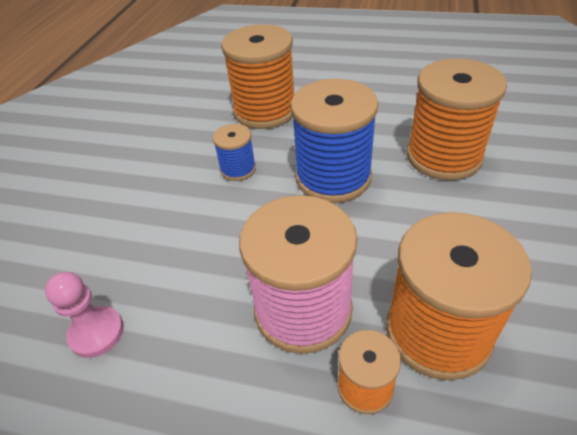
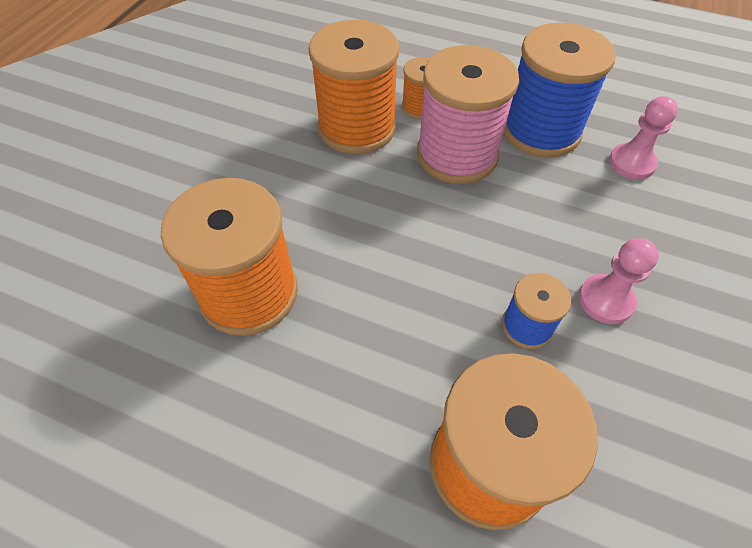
camera: 175 degrees left, 10 degrees up
(176, 193) = (605, 300): none -> pink pawn
(333, 177) = (400, 287): blue spool -> blue spool (541, 131)

